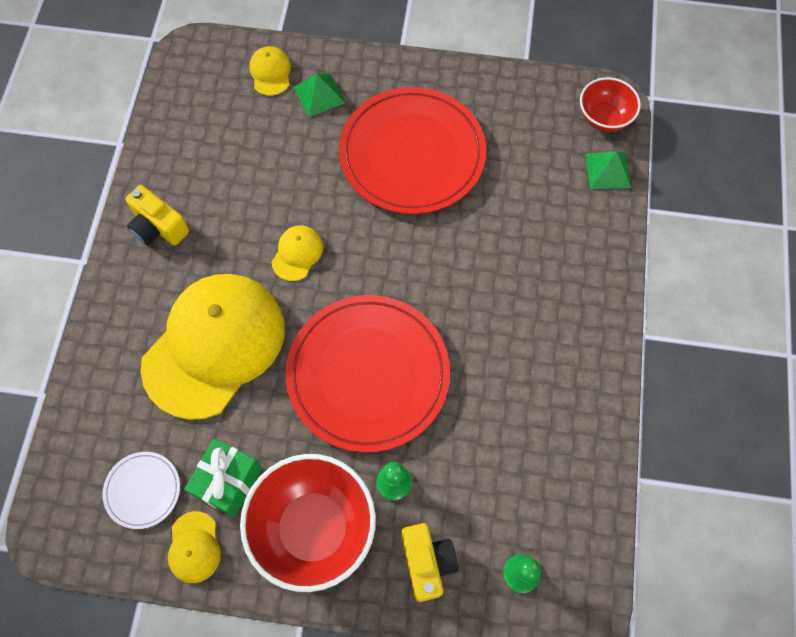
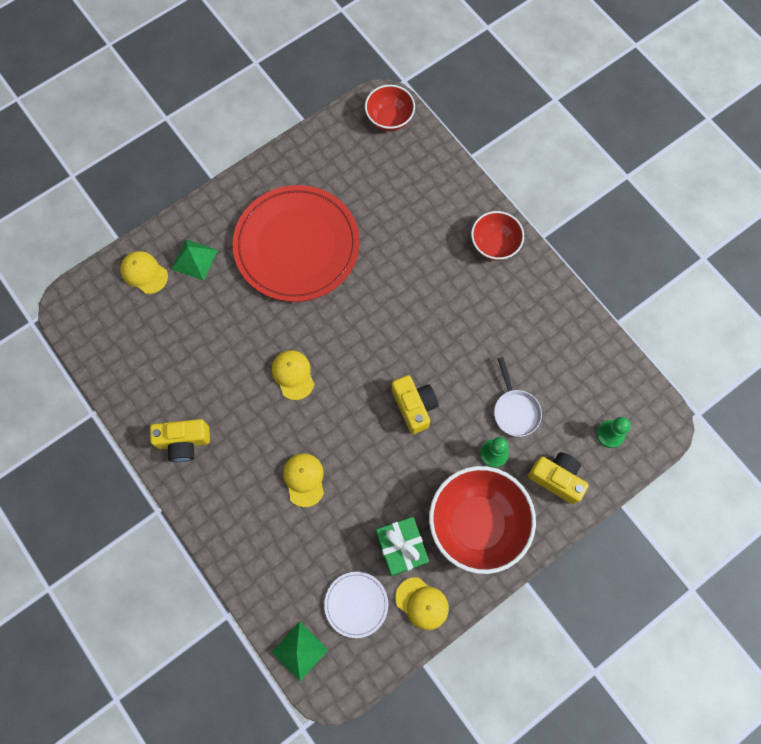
camera: 45 degrees left, 5 degrees up
(214, 346) = (304, 479): yellow cap -> yellow cap, size x0.40
(368, 374) = (414, 406): red plate -> yellow camera
(453, 464) = (515, 410): none -> white pan
(588, 303) = (494, 245): none -> red bowl
(608, 170) = (425, 151): green pyramid -> green pyramid (300, 650)

